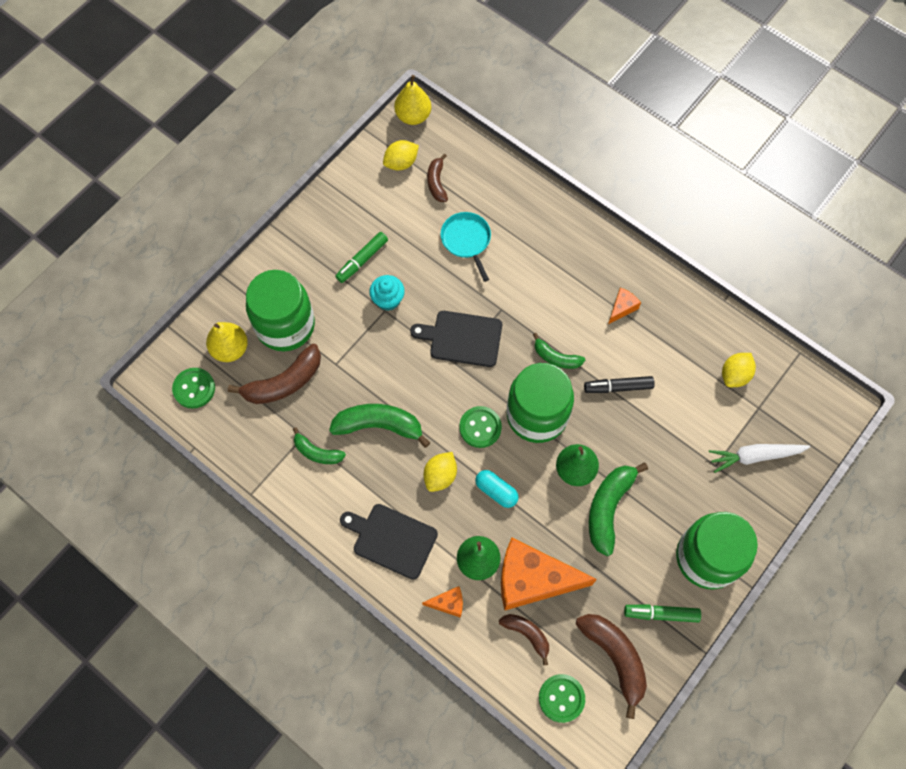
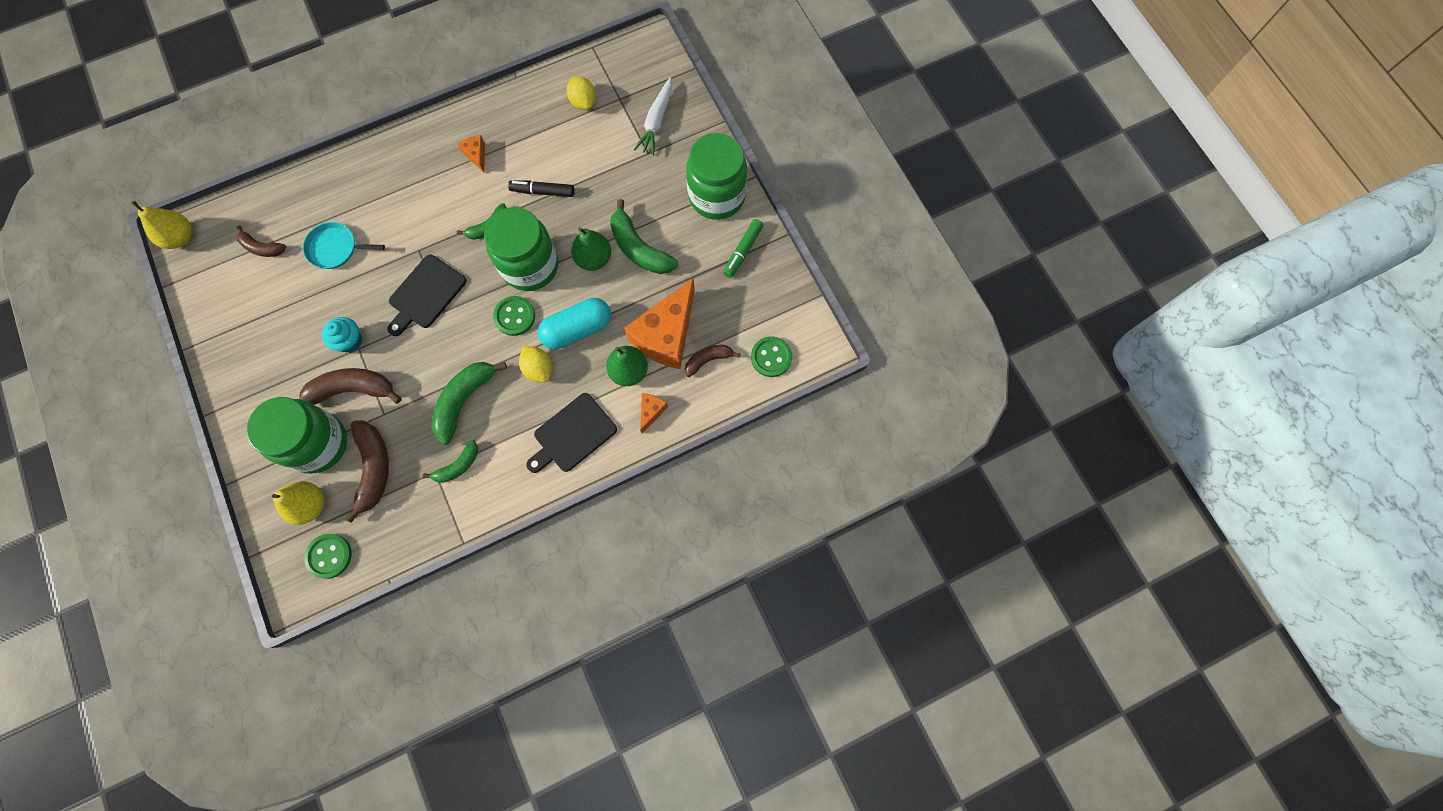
camera: 65 degrees left, 5 degrees up
(362, 260) = (296, 346): green marker -> none
(401, 163) = (221, 269): yellow lemon -> none
(496, 491) = (577, 329): turquoise capsule -> turquoise capsule, size x1.64
(615, 658) = (759, 302): brown banana -> brown banana (353, 390)
(618, 387) = (543, 191): black marker -> black marker turned 75 degrees clockwise

